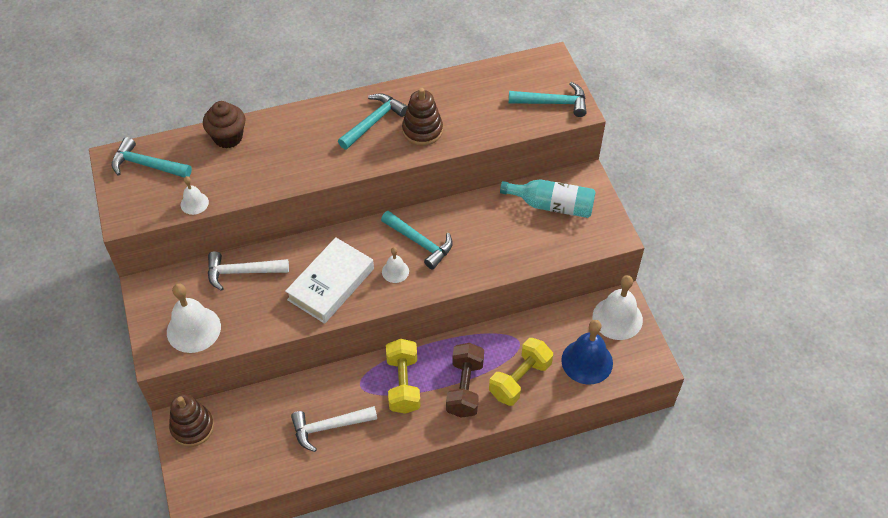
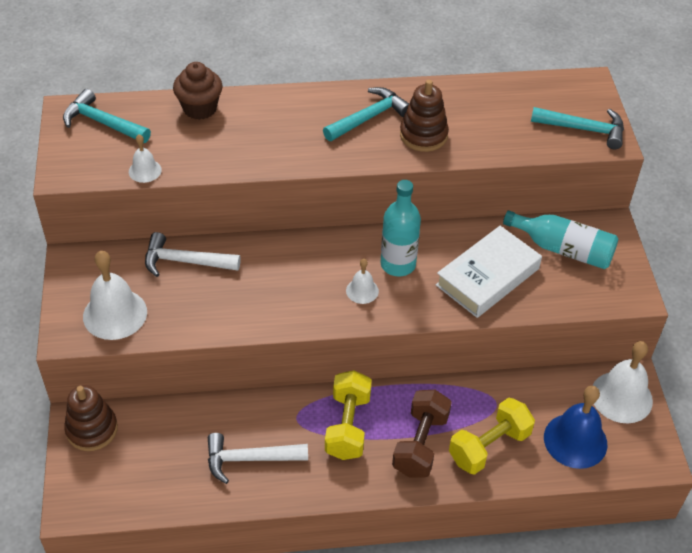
camera: 10 degrees right, 5 degrees down
(331, 284) = (284, 292): white book -> white book (487, 277)
(420, 243) = (398, 264): turquoise hammer -> turquoise bottle

